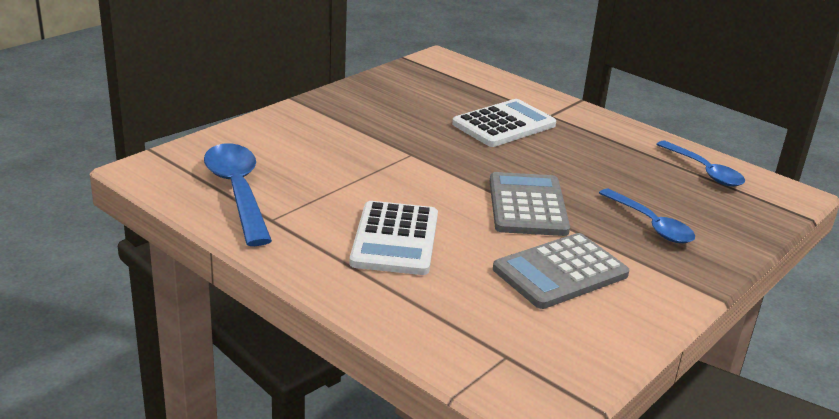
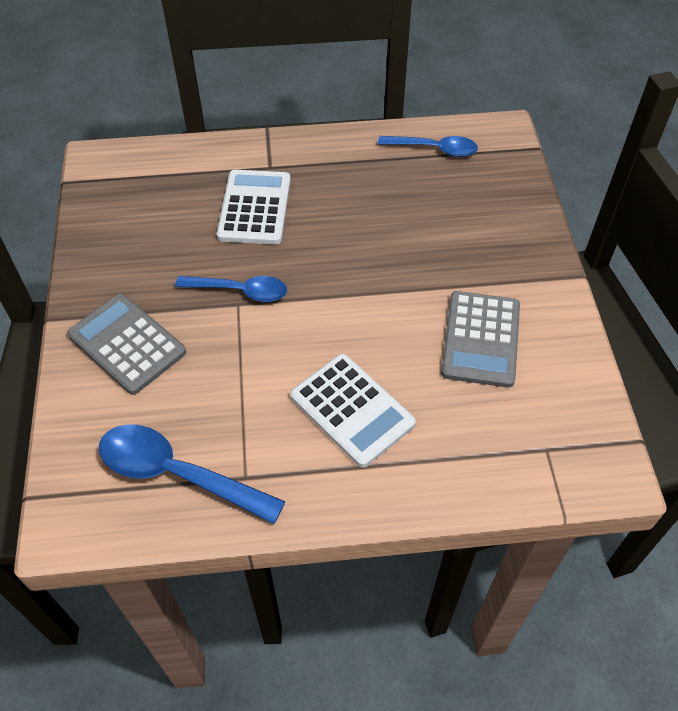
camera: 45 degrees left, 25 degrees up
(527, 205) = (383, 289): grey calculator -> grey calculator (127, 344)
(651, 224) = (470, 238): blue spoon -> blue spoon (240, 291)

